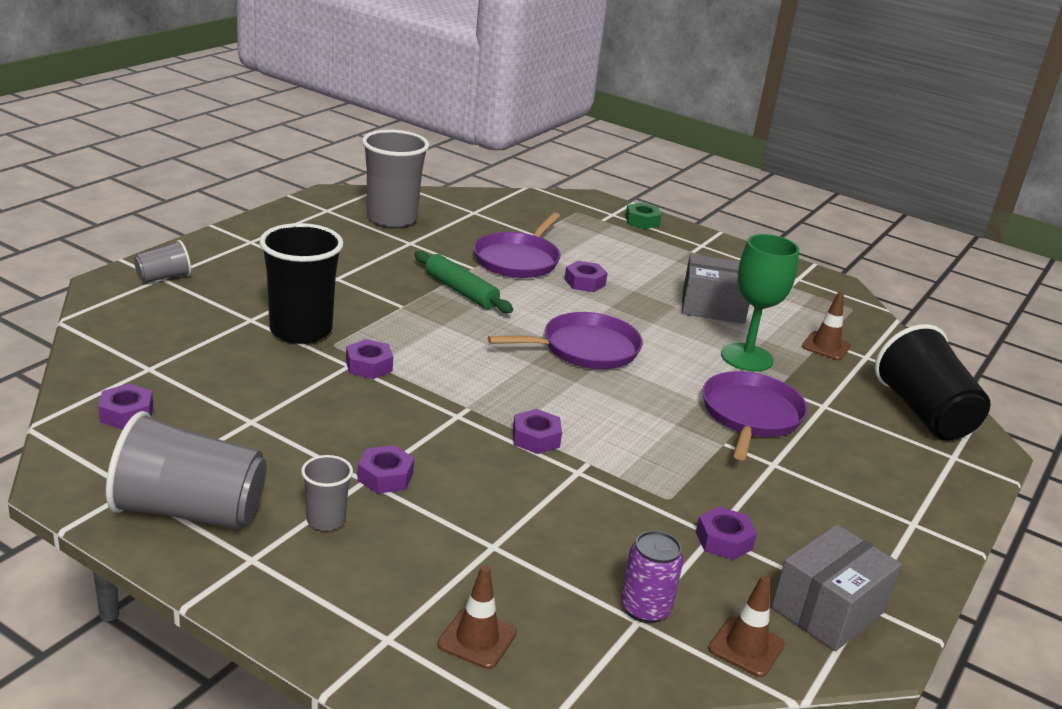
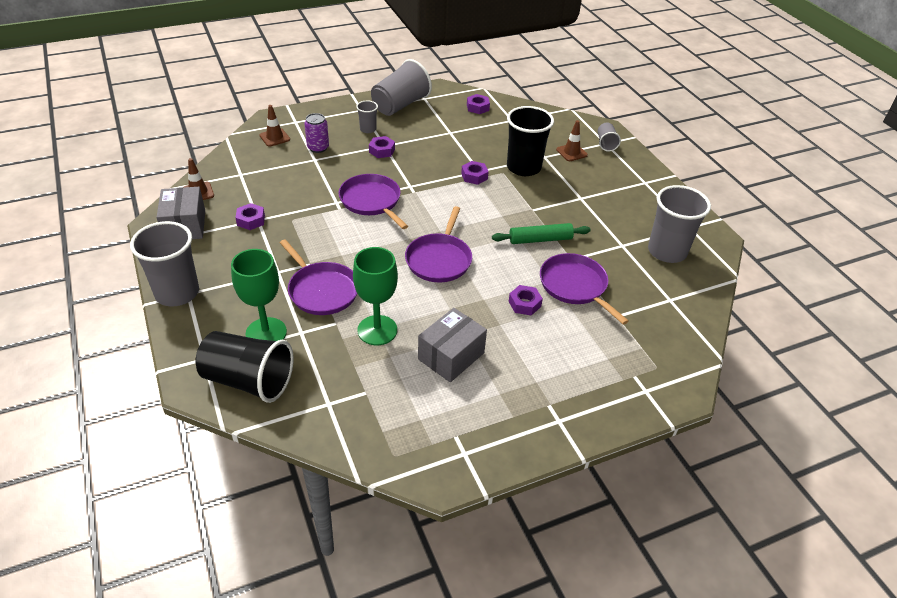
camera: 125 degrees right, 15 degrees up
(536, 438) = (372, 201): purple nut -> purple pan
(642, 221) = (623, 404): green nut -> none
(645, 608) = (243, 179): purple can -> purple can (318, 148)
(826, 346) = (357, 388): brown traffic cone -> brown traffic cone (571, 152)
(861, 429) = (266, 333): none -> green goblet
(927, 533) = (177, 293): none -> grey cup

